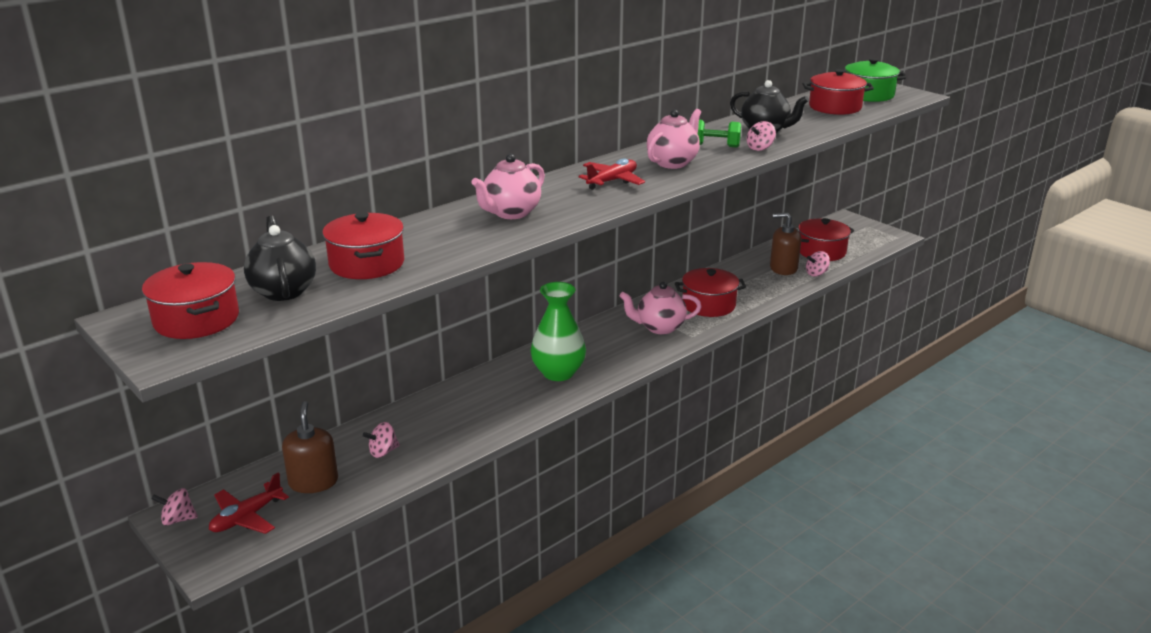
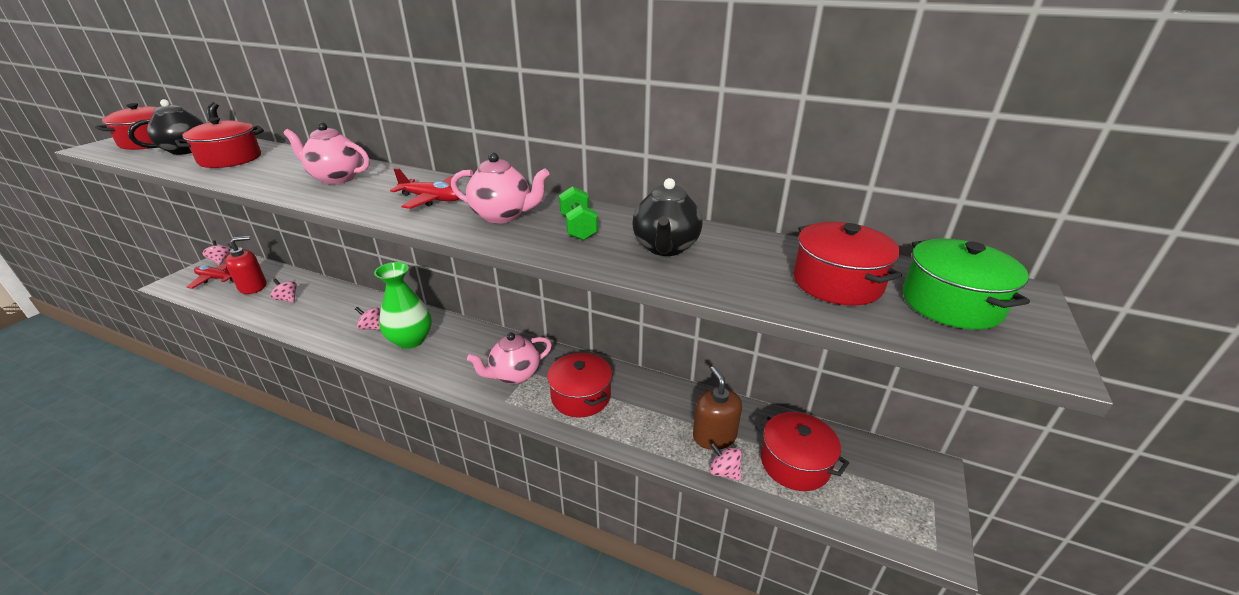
camera: 65 degrees right, 5 degrees up
(313, 482) = (253, 287): brown soap dispenser -> red soap dispenser
(659, 327) = (514, 375): pink teapot -> pink teapot turned 90 degrees counterclockwise
(760, 148) = (591, 254): pink spinning top -> pink spinning top (372, 327)

